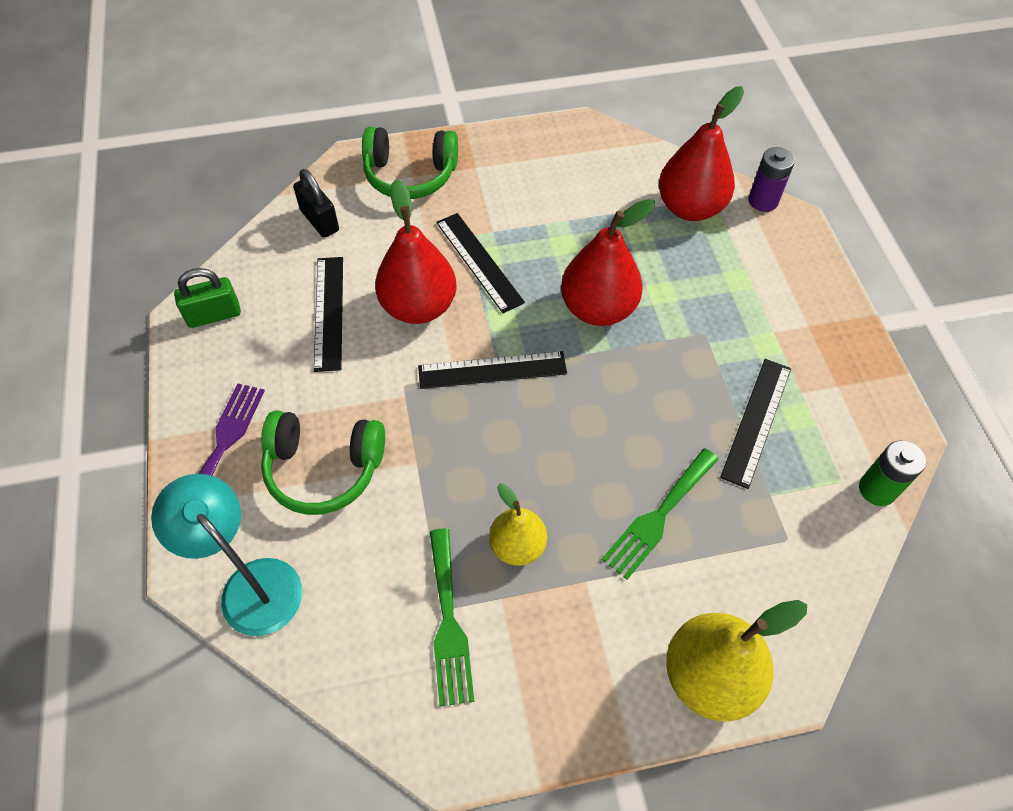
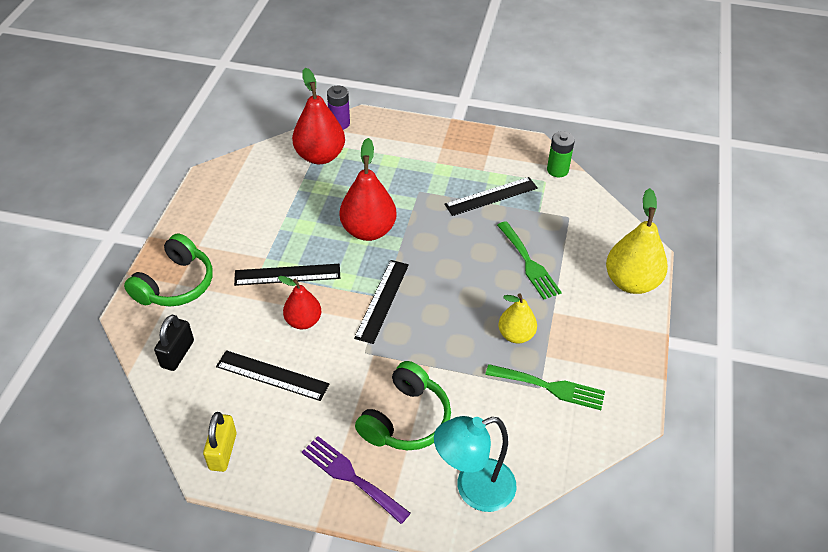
camera: 65 degrees left, 10 degrees down
(214, 315) = (223, 451): green padlock -> yellow padlock
(320, 220) = (177, 354): black padlock -> black padlock turned 60 degrees counterclockwise
(418, 307) = (303, 321): red pear -> red pear, size x0.61
(756, 421) = (491, 196): black ruler -> black ruler turned 75 degrees counterclockwise

